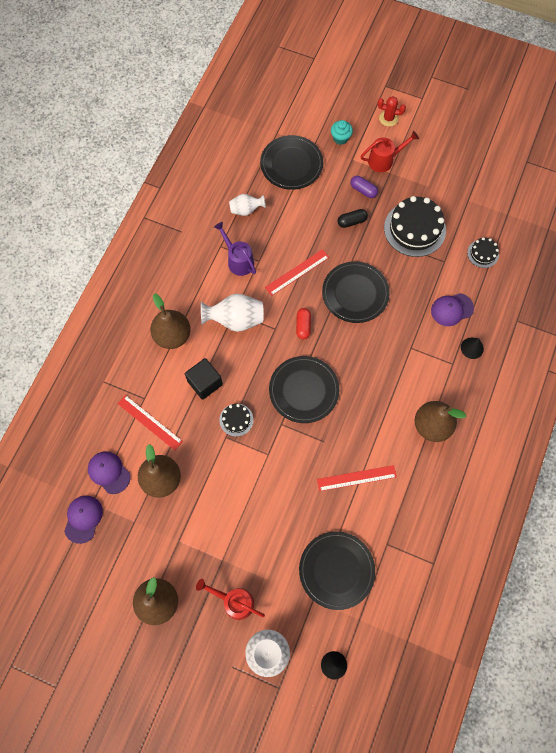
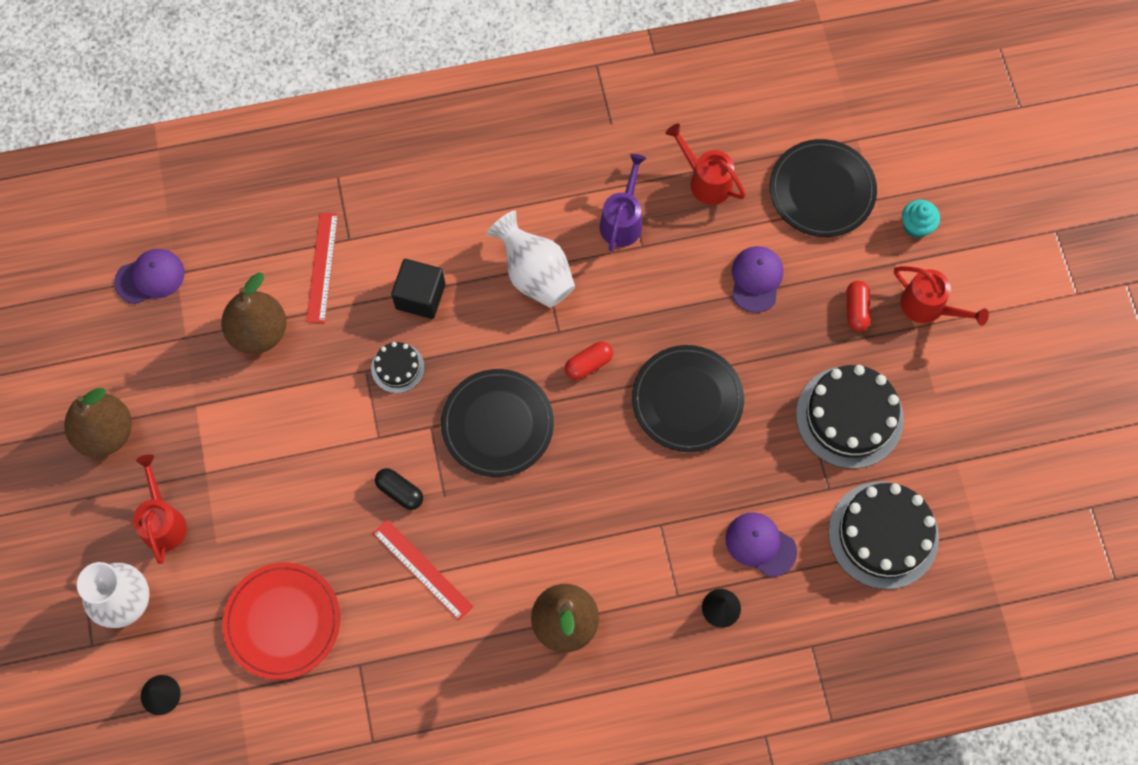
camera: 55 degrees right, 0 degrees up
(109, 472) = (226, 265): purple cap -> purple cap (756, 279)
(172, 336) = (456, 214): brown pear -> none
(246, 210) = (705, 180): white vase -> red watering can
(297, 272) = (662, 305): red ruler -> none
(336, 570) = (282, 621): black plate -> red plate
(352, 222) = (794, 326): black capsule -> black capsule (400, 492)
(363, 190) = (856, 310): purple capsule -> red capsule
(388, 118) = (1003, 269): red cactus -> none
(483, 253) = (883, 535): black cake -> black cake, size x1.99

